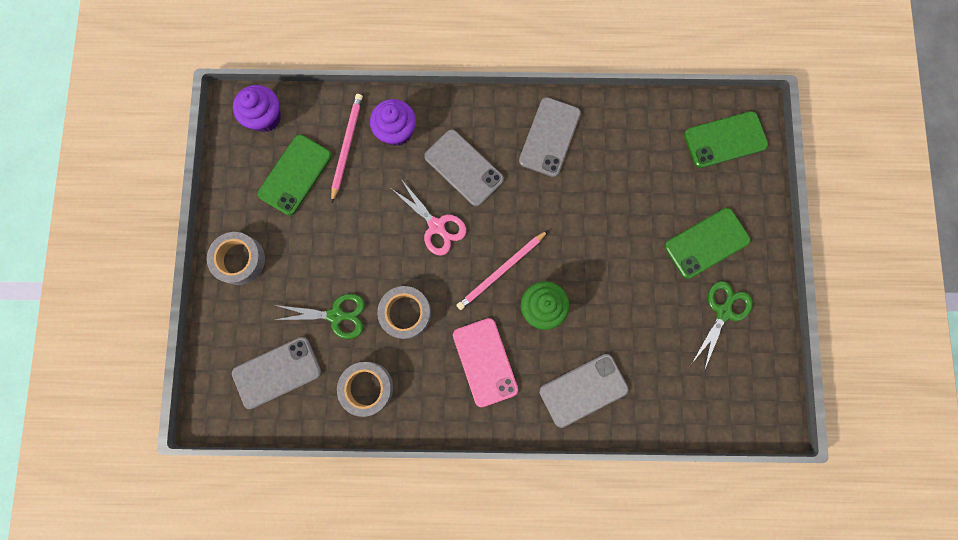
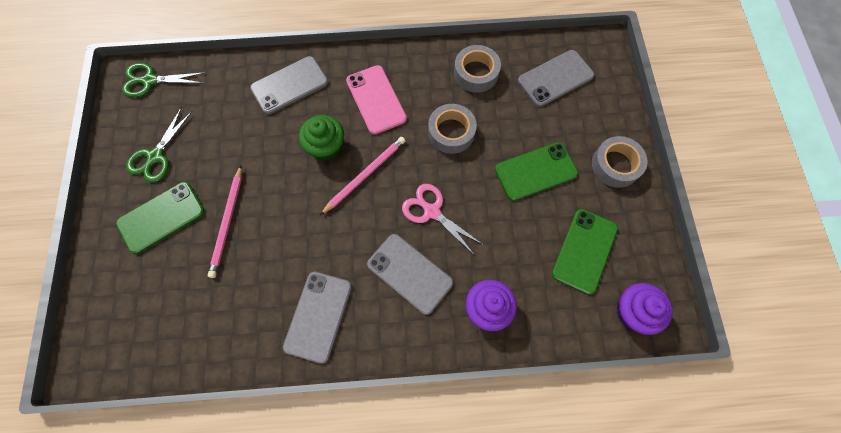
camera: 175 degrees right, 10 degrees down
(336, 315) = (513, 125): green scissors -> green scissors (149, 80)
(347, 146) = (537, 286): pink pencil -> pink pencil (227, 223)
(725, 140) = (122, 330): green phone -> green phone (535, 171)

